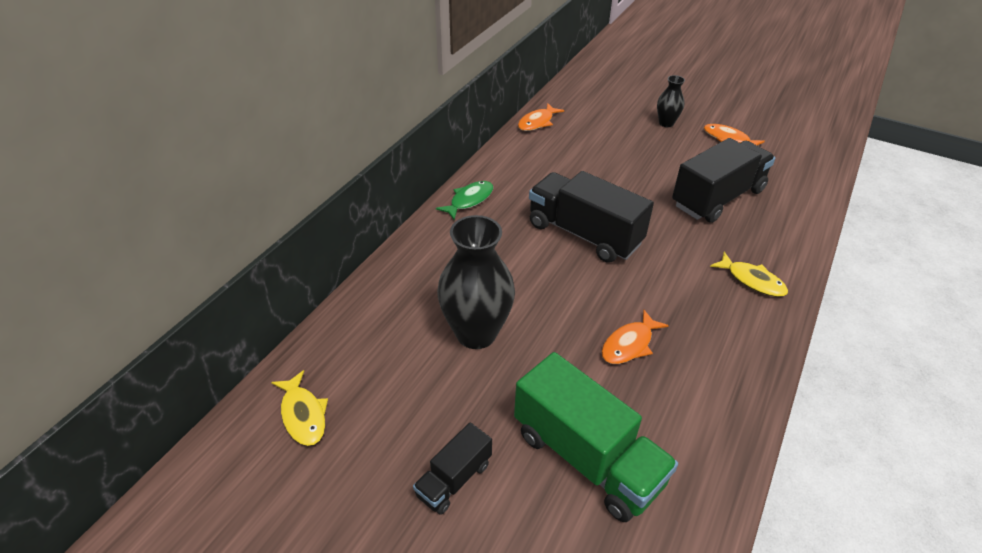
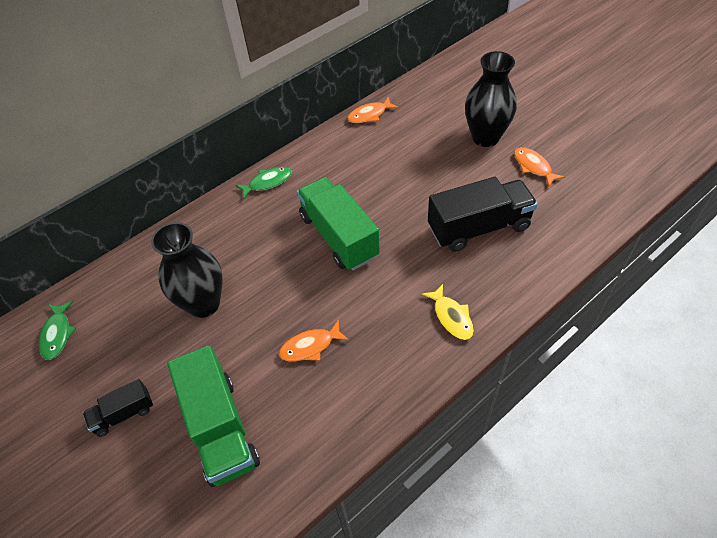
camera: 25 degrees right, 10 degrees up
(303, 415) = (57, 334): yellow fish -> green fish
(584, 234) = (339, 236): black truck -> green truck
(666, 123) = (485, 137): black vase -> black vase, size x1.95

